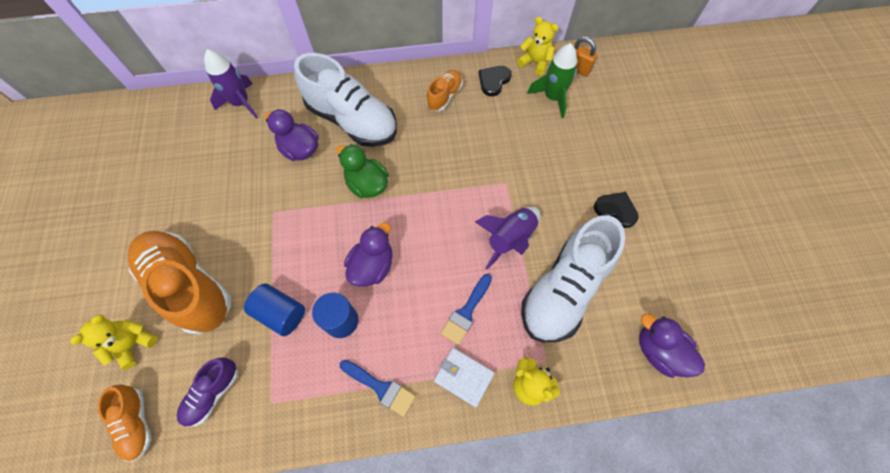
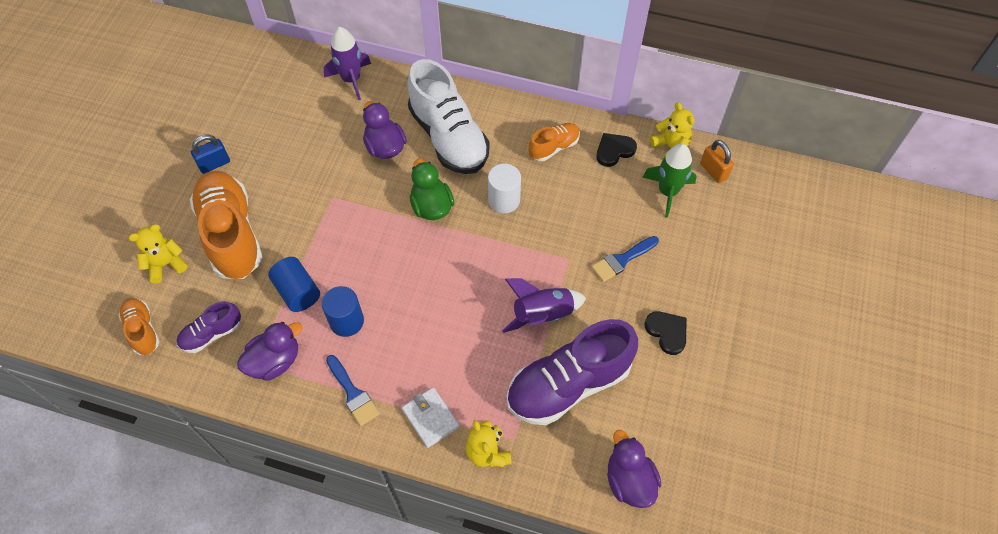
camera: 25 degrees right, 5 degrees down
(137, 423) = (142, 330): orange shoe -> orange shoe turned 150 degrees clockwise
(142, 226) = (214, 164): none -> blue padlock
(372, 266) = (398, 285): purple duck -> purple duck (275, 361)
(426, 155) = (504, 200): none -> white cylinder
(466, 312) = (463, 363): blue brush -> blue brush (622, 260)
(564, 290) = (568, 384): white shoe -> purple shoe

